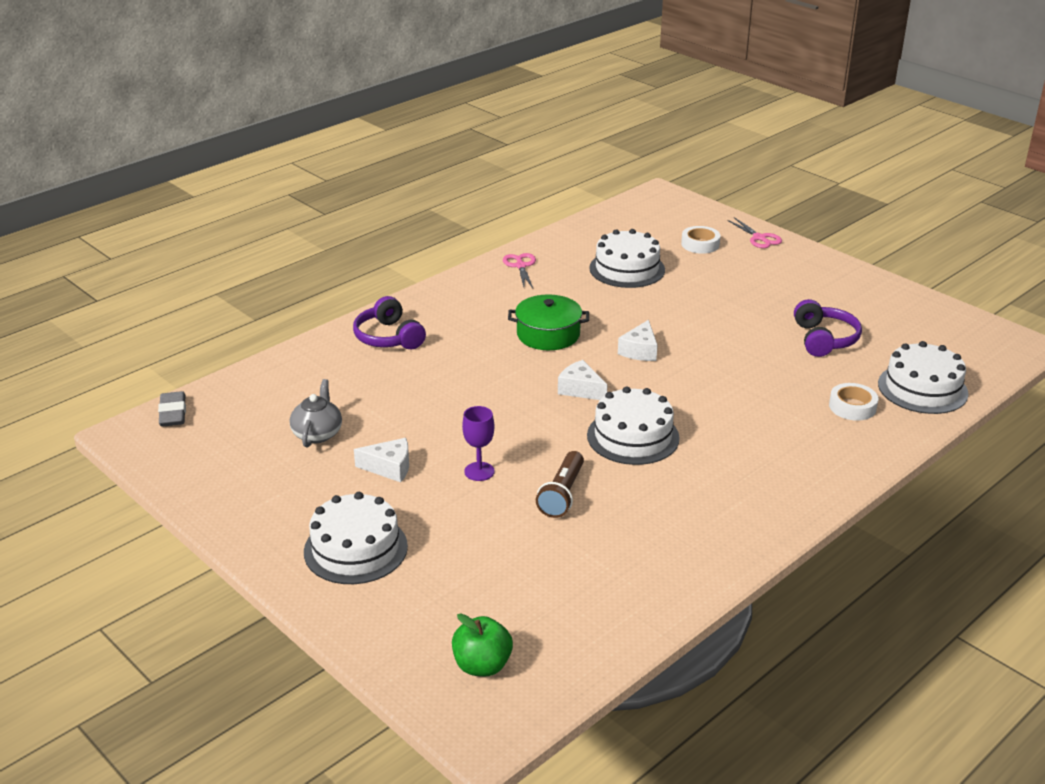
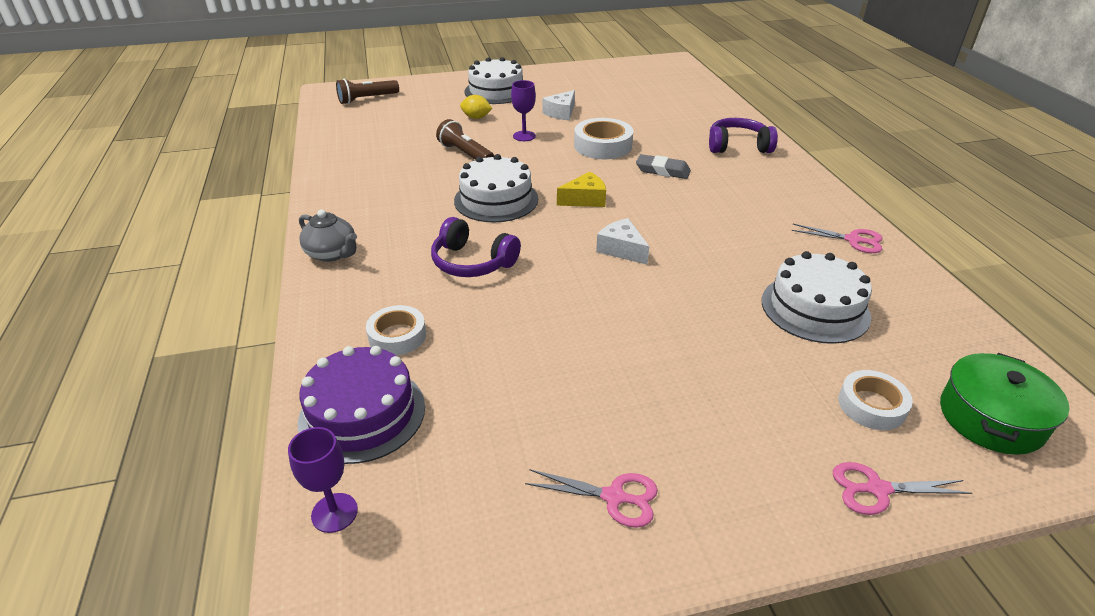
camera: 120 degrees right, 5 degrees up
(173, 413) = (686, 72): grey eraser -> grey eraser (662, 171)
(317, 434) = (622, 101): grey teapot -> grey teapot (332, 253)
(457, 412) = (603, 146): none -> white tape
(458, 529) = (476, 117): none -> yellow lemon
(482, 665) = (367, 99): green apple -> brown flashlight
(548, 334) = (691, 212): green pot -> green pot (991, 418)
(580, 389) = (585, 199): white cheese -> yellow cheese
(824, 339) = (534, 390): purple headphones -> purple headphones (472, 262)
(857, 297) = (614, 497): none -> pink scissors
(922, 388) = (362, 413): white cake -> purple cake
(981, 366) = (334, 513): none -> purple goblet

